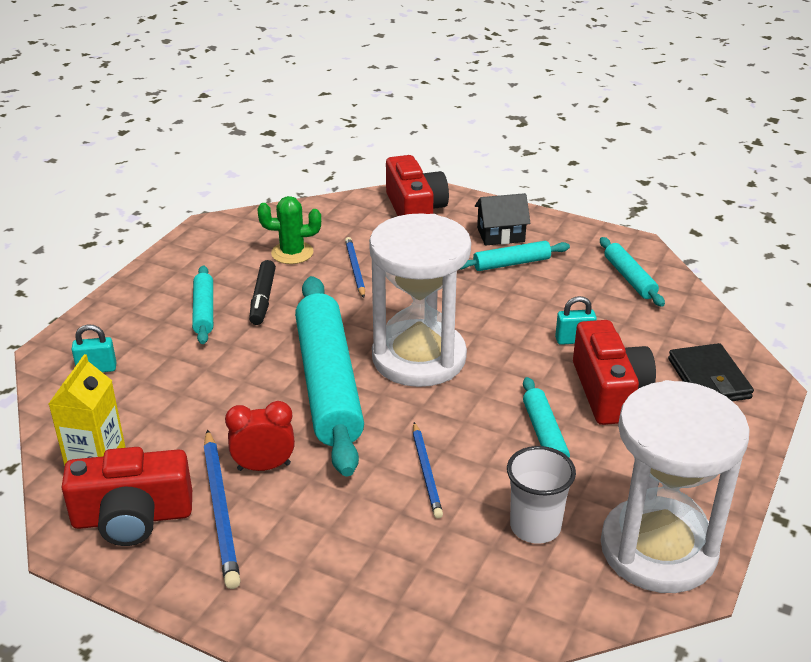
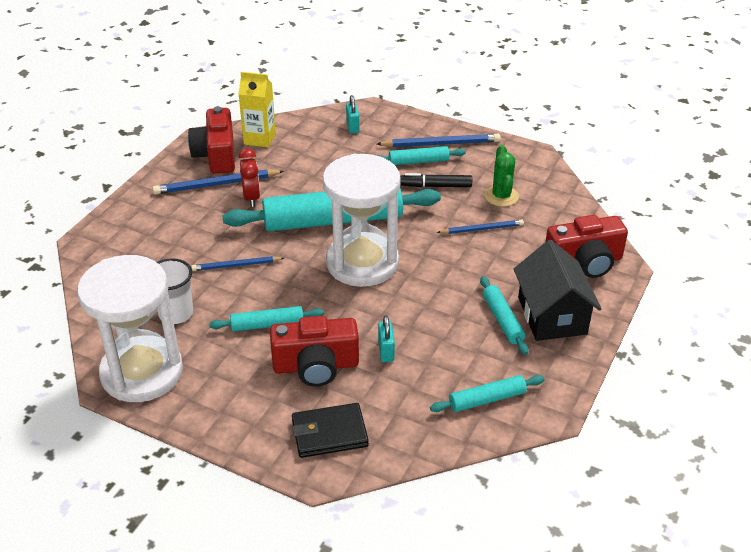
camera: 90 degrees right, 5 degrees up
(166, 292) = (441, 144): none -> blue pencil
(500, 235) = (552, 315): black house -> black house, size x1.62

